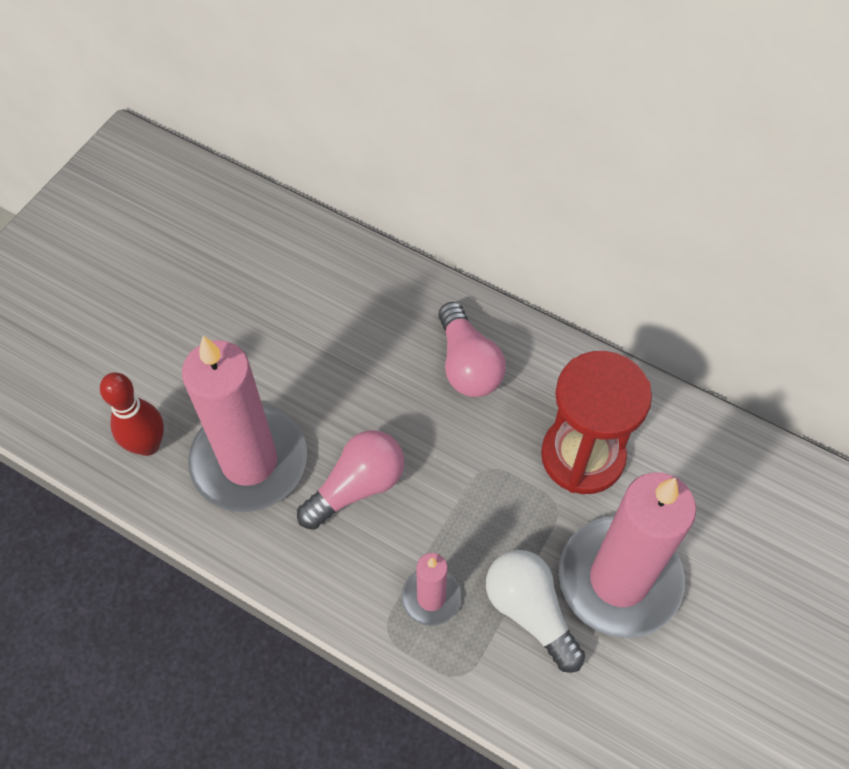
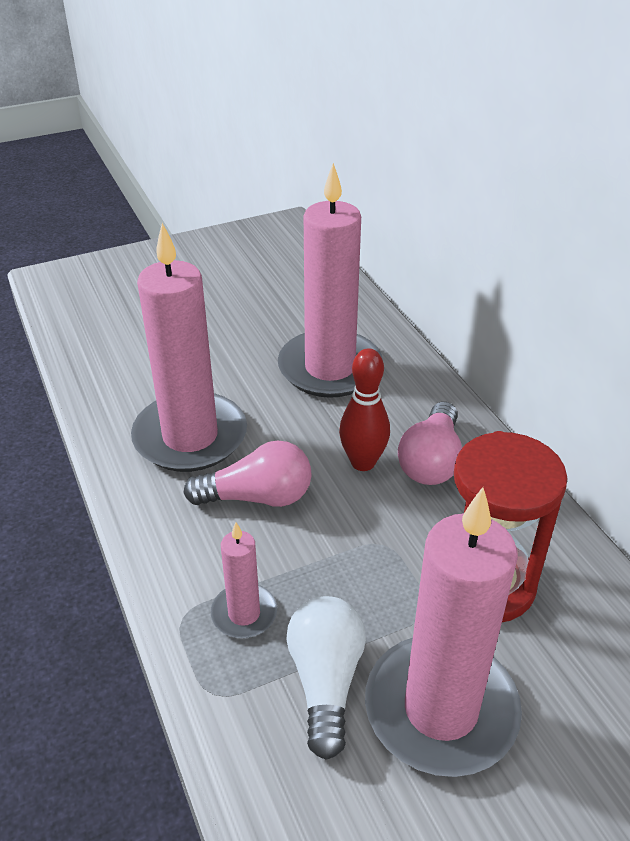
camera: 35 degrees right, 20 degrees down
(148, 445) = (129, 390): red bowling pin -> red bowling pin (363, 462)
(312, 312) = (330, 368): none -> pink candle

